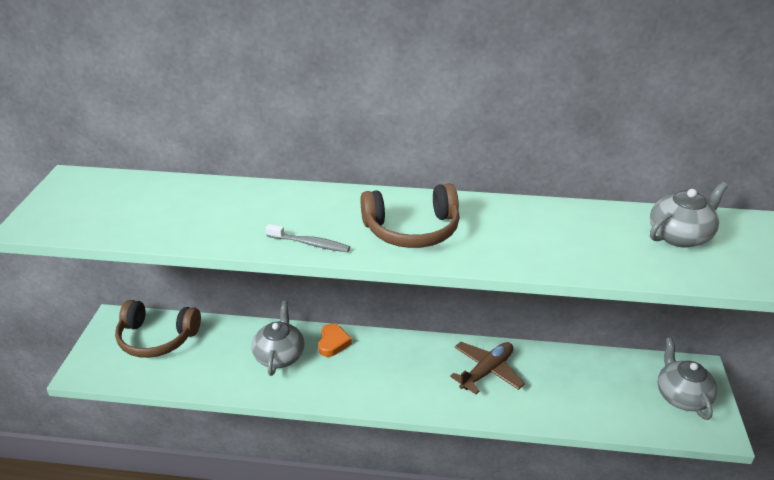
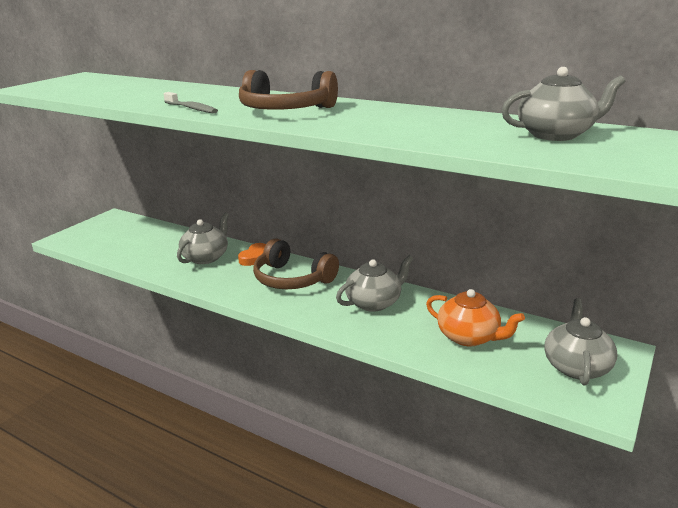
camera: 25 degrees right, 10 degrees down
(157, 338) = (129, 231): brown headphones -> brown headphones (292, 279)
(486, 371) = (374, 302): brown plane -> grey teapot
(588, 389) = (469, 337): none -> orange teapot

